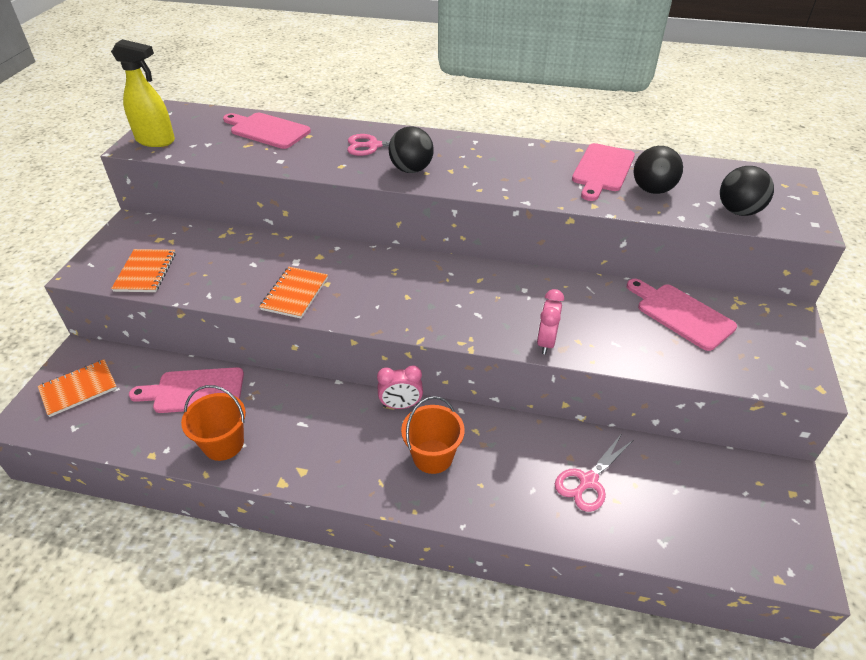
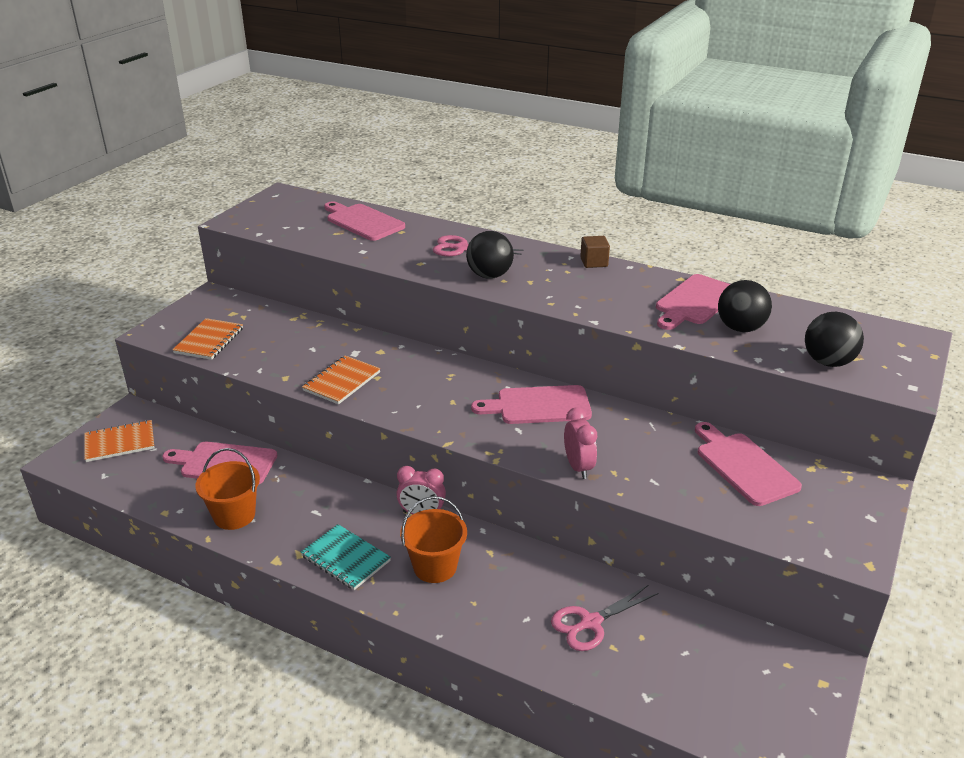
camera: 15 degrees right, 10 degrees down
(156, 141) = (253, 219): yellow spray bottle -> none
(347, 466) = (346, 558): none -> turquoise notebook
(485, 287) = (538, 406): none -> pink cutting board
(498, 144) = (594, 262): none -> brown cube
(546, 342) = (578, 467): pink clock -> pink clock turned 135 degrees clockwise

